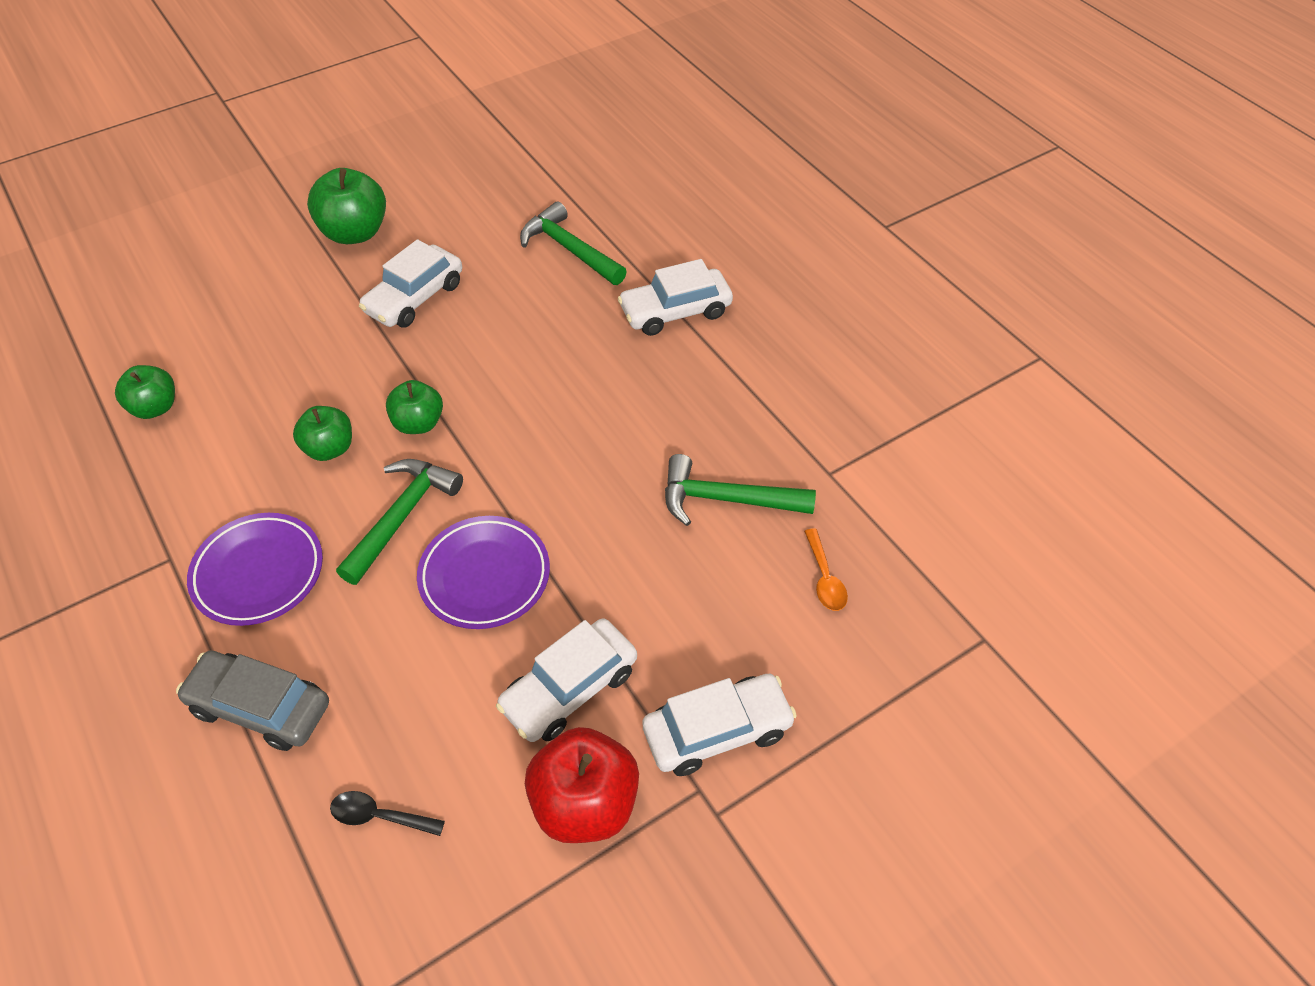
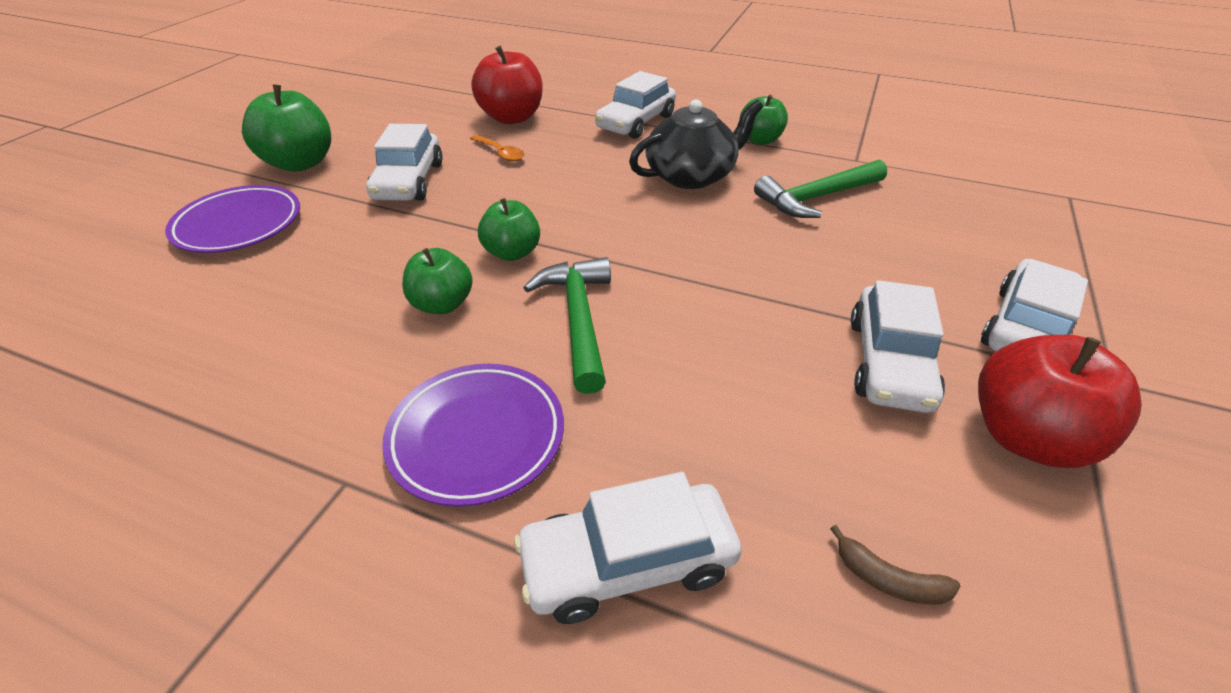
camera: 35 degrees left, 10 degrees down
(155, 407) = (185, 357): green apple -> green apple (760, 140)
(260, 707) = (628, 562): grey car -> white car
(380, 816) = (888, 579): black spoon -> brown banana
(485, 576) = (710, 324): purple plate -> purple plate (239, 225)
(570, 249) = (512, 118): green hammer -> red apple
(647, 411) = (691, 175): none -> black teapot
(824, 578) = (940, 209): orange spoon -> orange spoon (500, 153)

